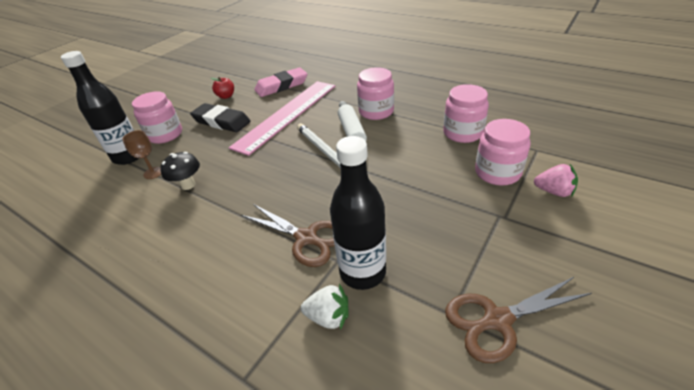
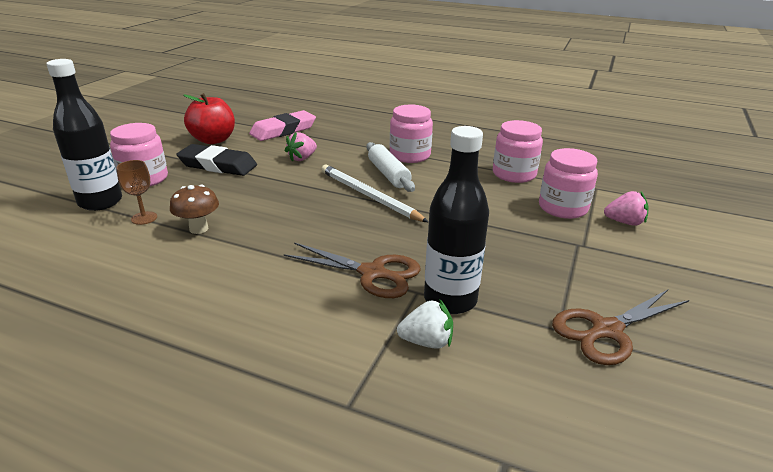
camera: 15 degrees left, 10 degrees down
(188, 185) = (199, 229): black mushroom -> brown mushroom
(226, 96) = (213, 140): red apple -> red apple, size x1.79
(287, 115) = (302, 158): pink ruler -> pink strawberry

